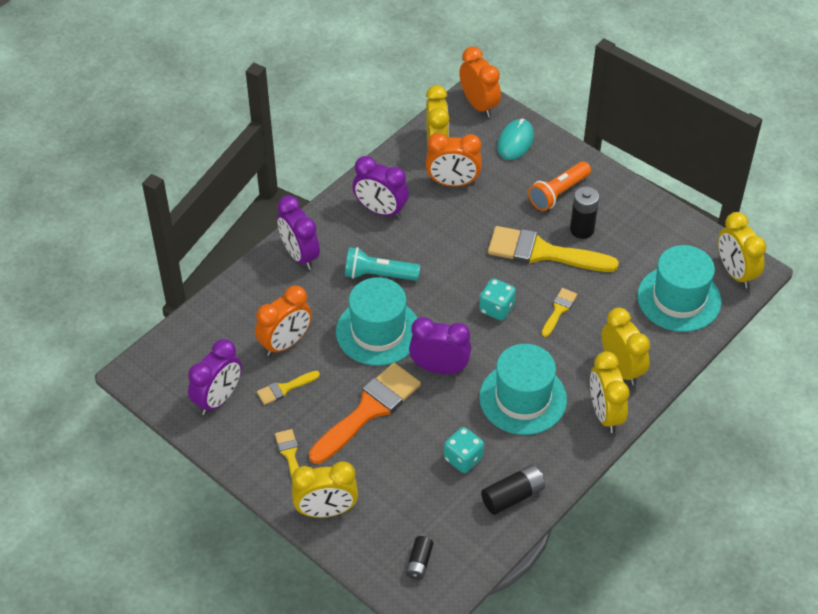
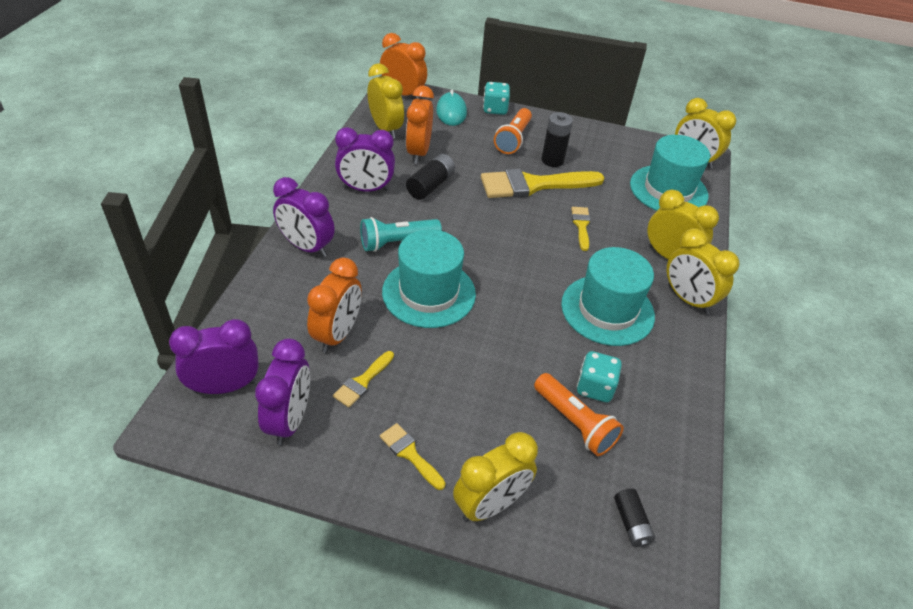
camera: 30 degrees left, 5 degrees down
(368, 410) = (467, 373): orange brush -> none
(427, 479) = (575, 423): none -> orange flashlight
(439, 368) = (511, 308): purple clock -> purple clock (225, 386)
(453, 183) = (418, 152): orange clock -> orange clock turned 120 degrees clockwise
(496, 308) = (527, 240): turquoise dice -> turquoise dice (495, 109)
(513, 496) = (669, 408): black battery -> black battery (430, 185)

